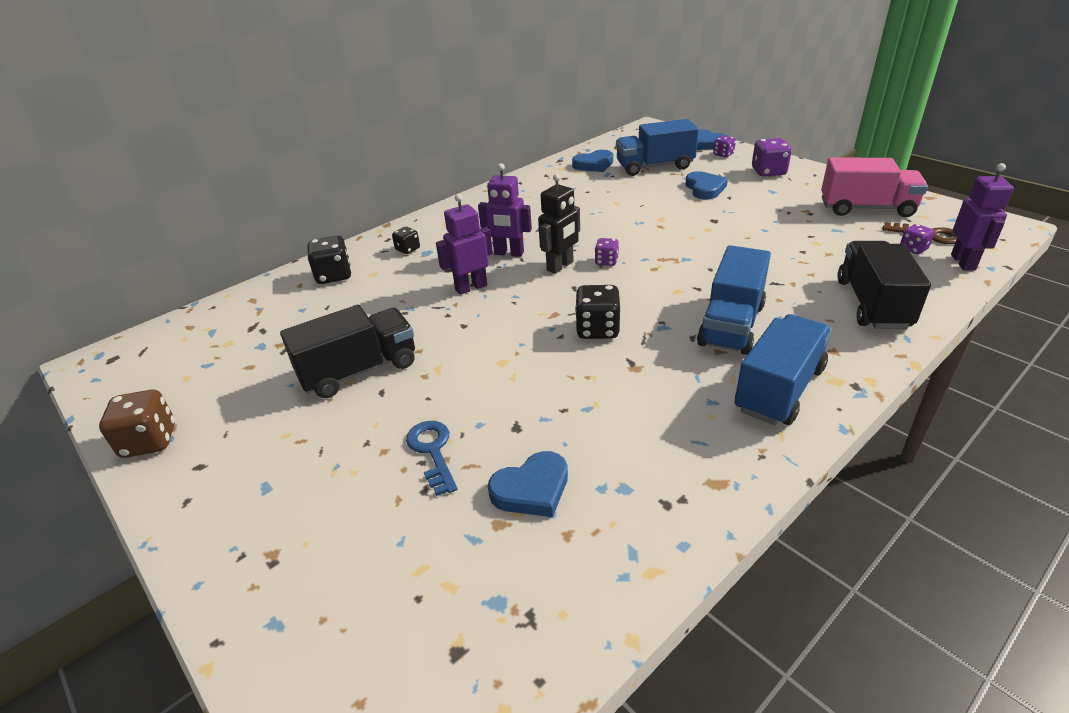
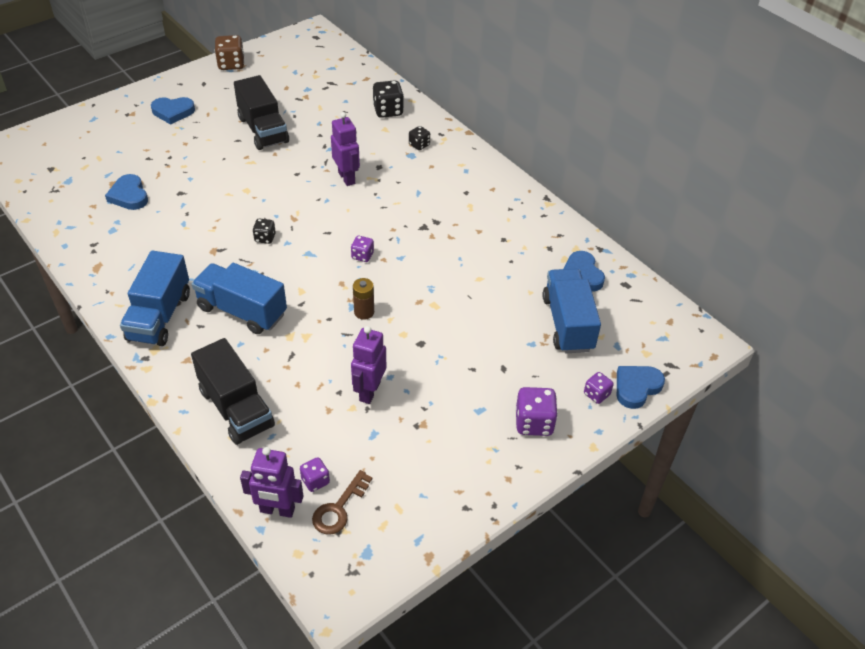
camera: 90 degrees right, 10 degrees up
(432, 451) = (175, 160): blue key -> none
(509, 253) = (395, 200): purple robot -> purple robot (369, 391)
(560, 266) = (363, 228): black robot -> none
(597, 329) = (265, 238): black dice -> black dice, size x0.59
(690, 251) = (364, 312): none -> brown battery
(704, 189) = (497, 353): blue heart -> blue heart (173, 112)
(779, 389) = (159, 316): blue truck -> blue truck turned 60 degrees clockwise
(866, 208) = (414, 480): pink truck -> none
(872, 304) = (236, 408): black truck -> black truck turned 45 degrees clockwise

